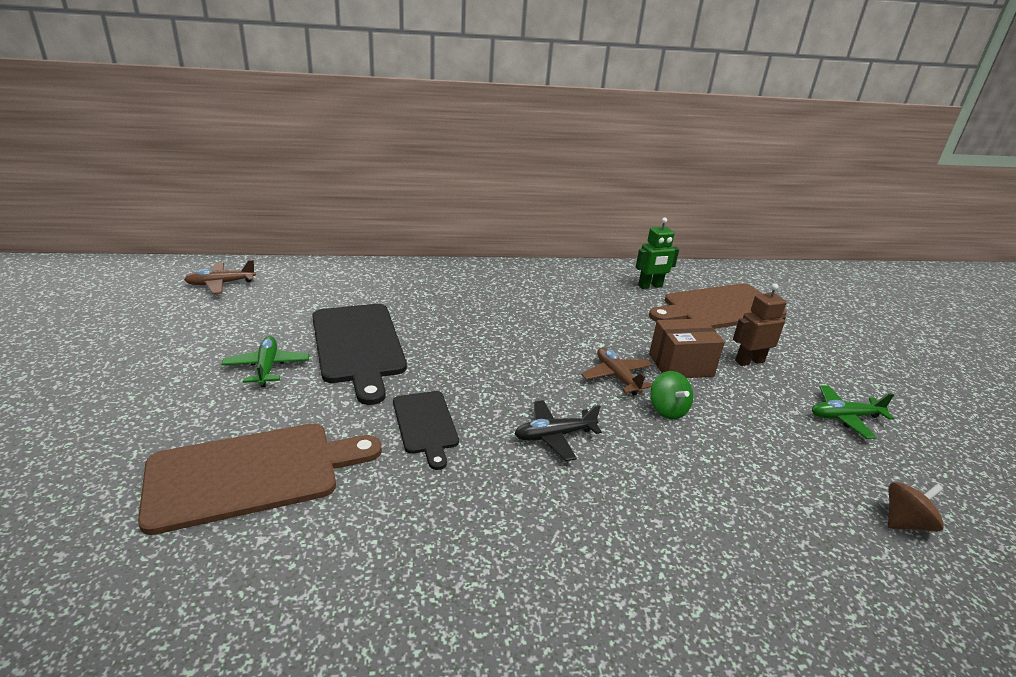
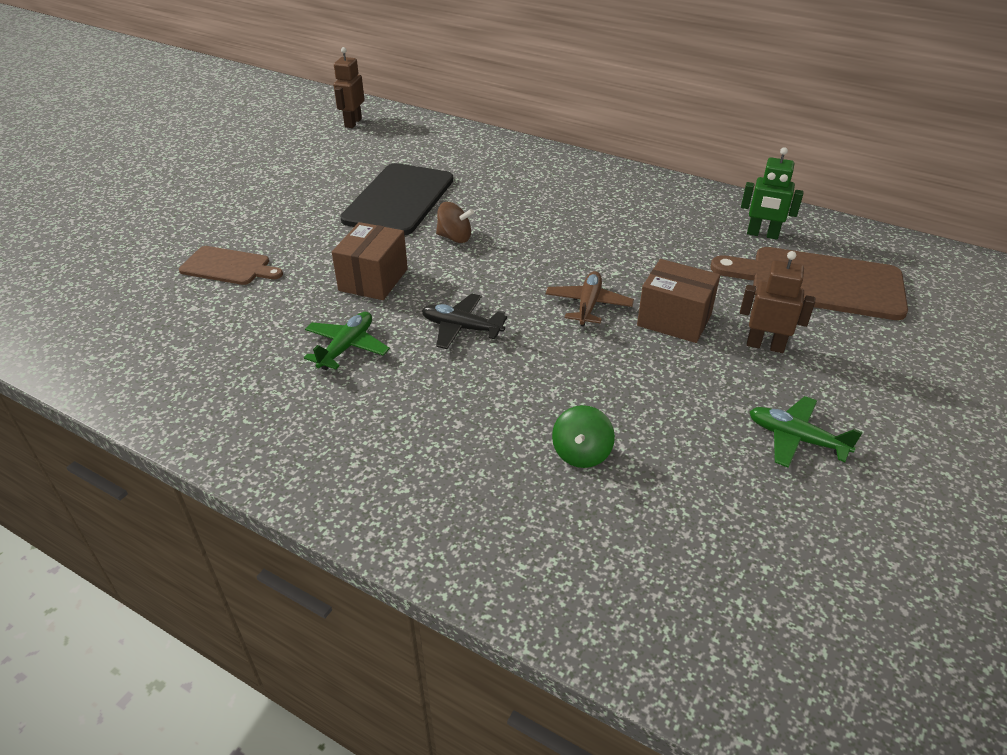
camera: 40 degrees right, 10 degrees up
(221, 284) = (353, 123): brown plane -> brown robot
(251, 474) = (228, 267): brown cutting board -> brown cutting board, size x0.57
(267, 367) = (314, 198): green plane -> green plane (347, 347)
(425, 424) = (373, 280): black cutting board -> brown box
(667, 410) = (597, 351): green spinning top -> green spinning top (581, 453)
(905, 522) = (700, 544): brown spinning top -> brown spinning top (455, 238)

